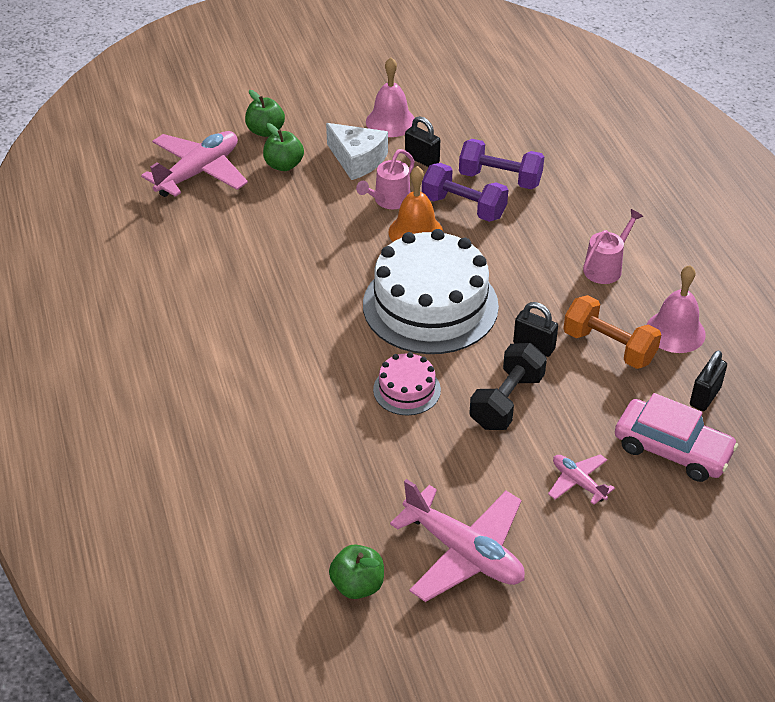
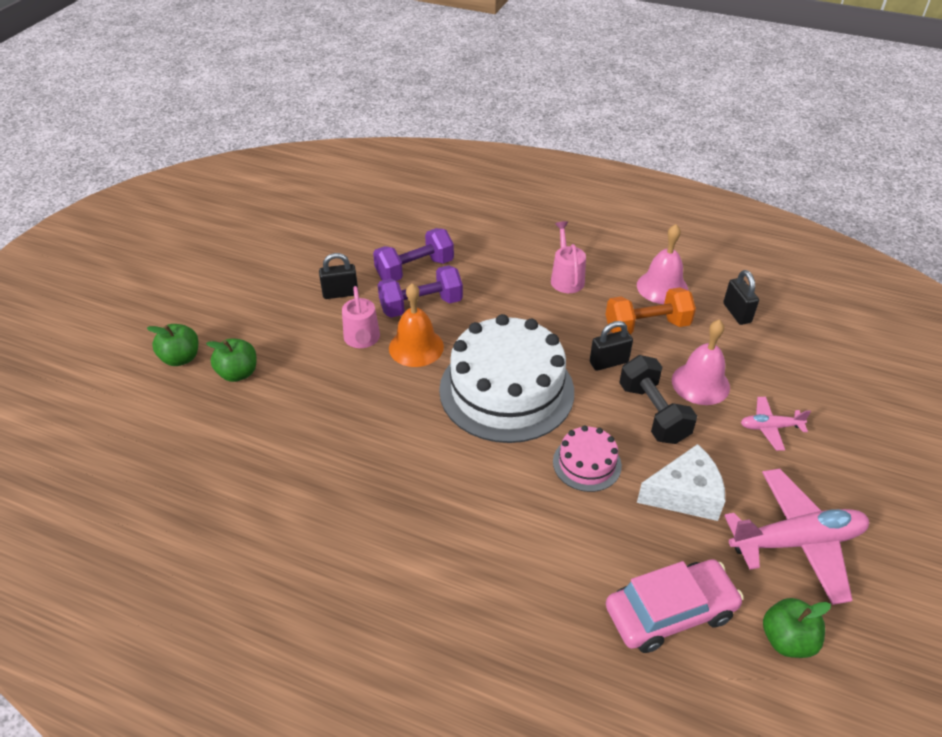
camera: 50 degrees left, 0 degrees up
(199, 172) = (169, 433): pink plane -> none
(357, 160) = (292, 327): white cheese -> white cheese (685, 494)
(390, 122) = (275, 283): pink bell -> pink bell (700, 383)
(672, 449) = (774, 359): pink car -> pink car (670, 612)

